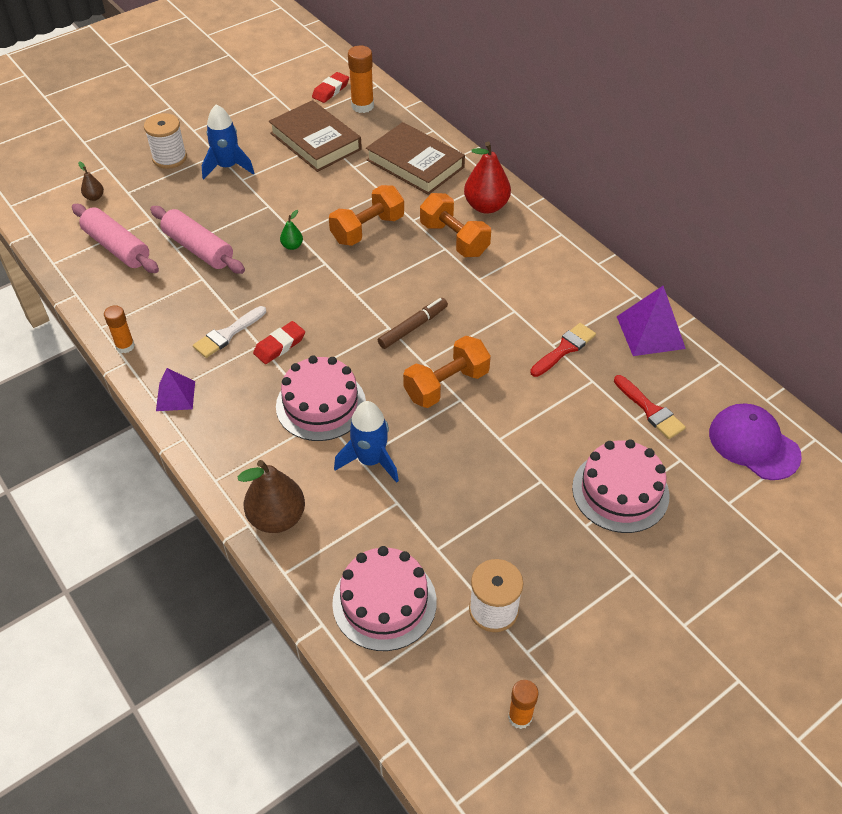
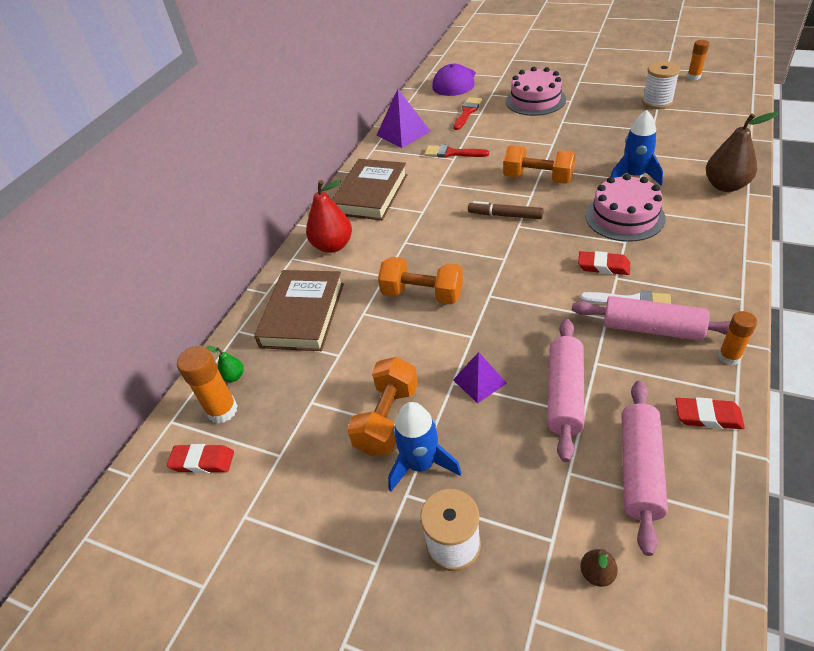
camera: 115 degrees left, 5 degrees down
(106, 300) = (708, 416): none -> red eraser
(175, 396) = (722, 289): purple pyramid -> purple pyramid (479, 381)
(192, 326) = (651, 328): none -> pink rolling pin
(292, 246) = (490, 328): green pear -> green pear (233, 376)
(315, 141) = (316, 412): brown book -> brown book (370, 194)
(384, 602) = (707, 129): pink cake -> none
(454, 239) = (389, 242): orange dumbbell -> orange dumbbell (387, 419)

